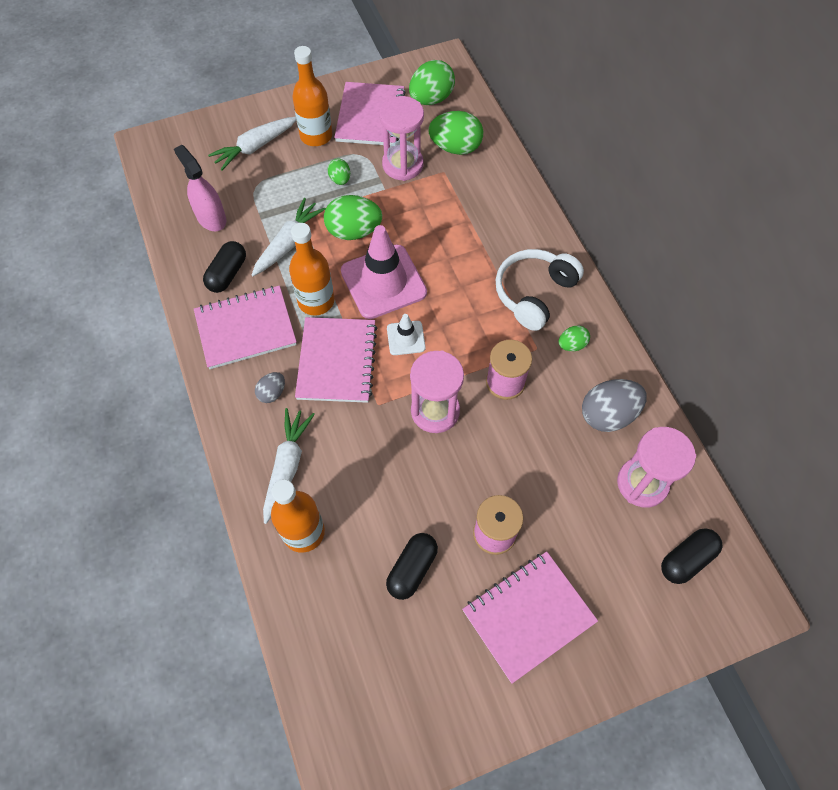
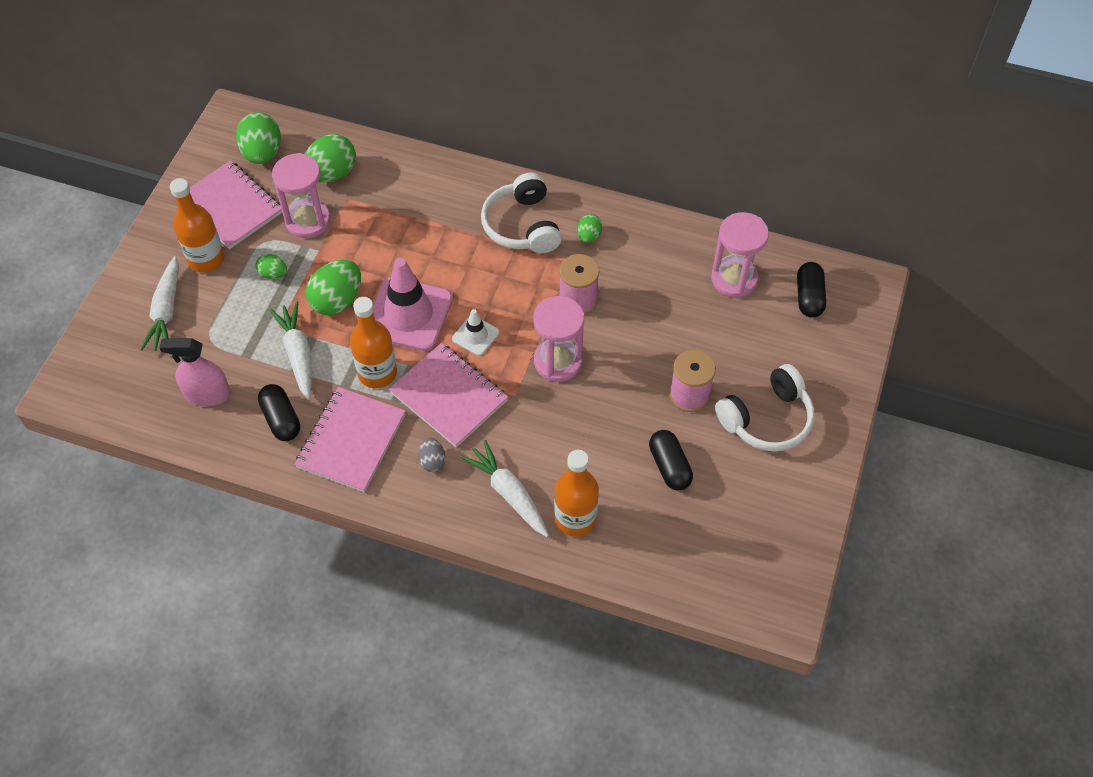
camera: 50 degrees left, 5 degrees down
(528, 616) = (767, 419): pink notebook -> white headphones
(608, 415) = (665, 258): grey egg -> none

